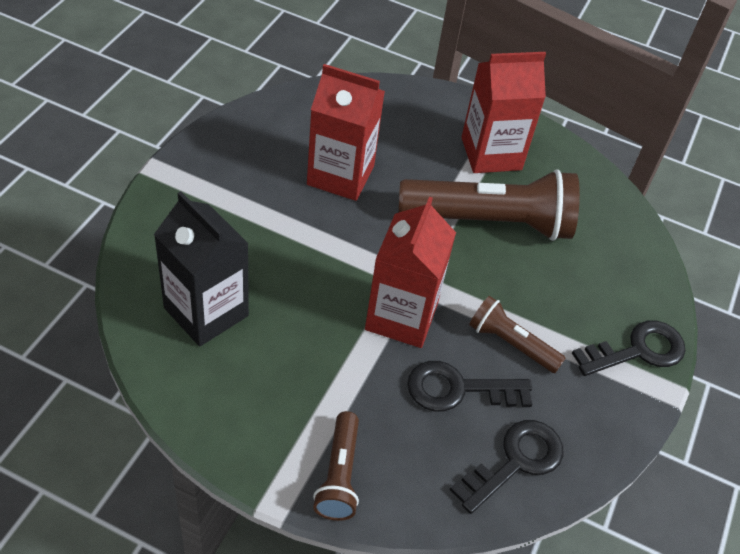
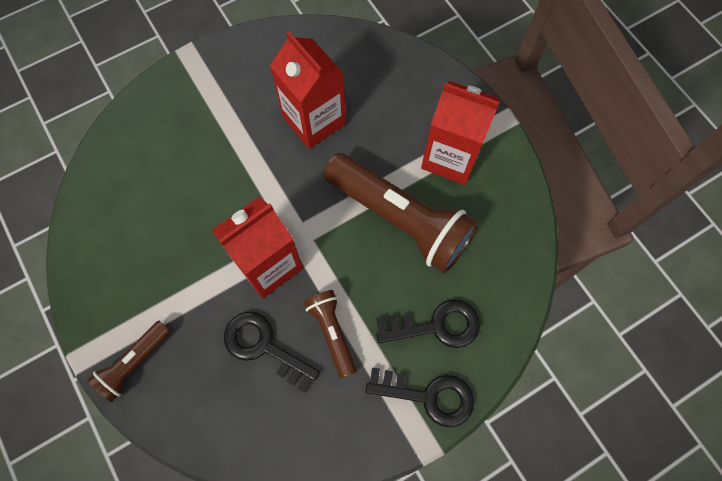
camera: 40 degrees right, 20 degrees up
(206, 312) = (139, 188): black carton -> none
(515, 462) = (259, 428): black key -> black key (436, 326)

